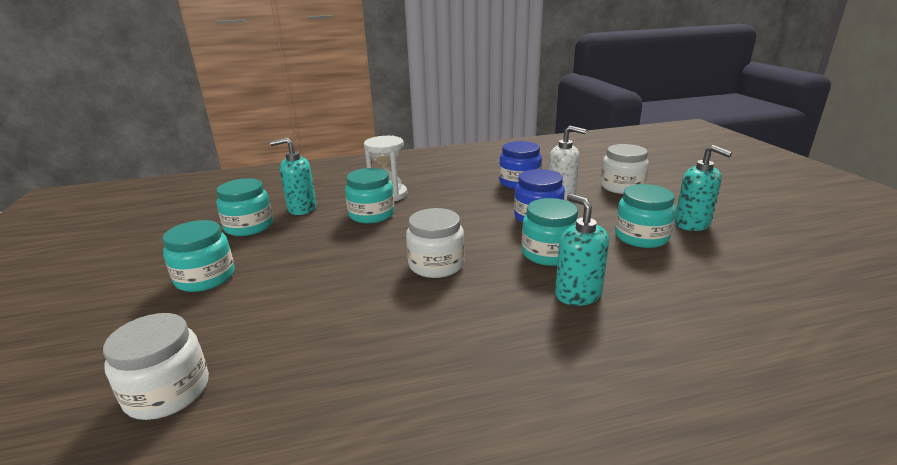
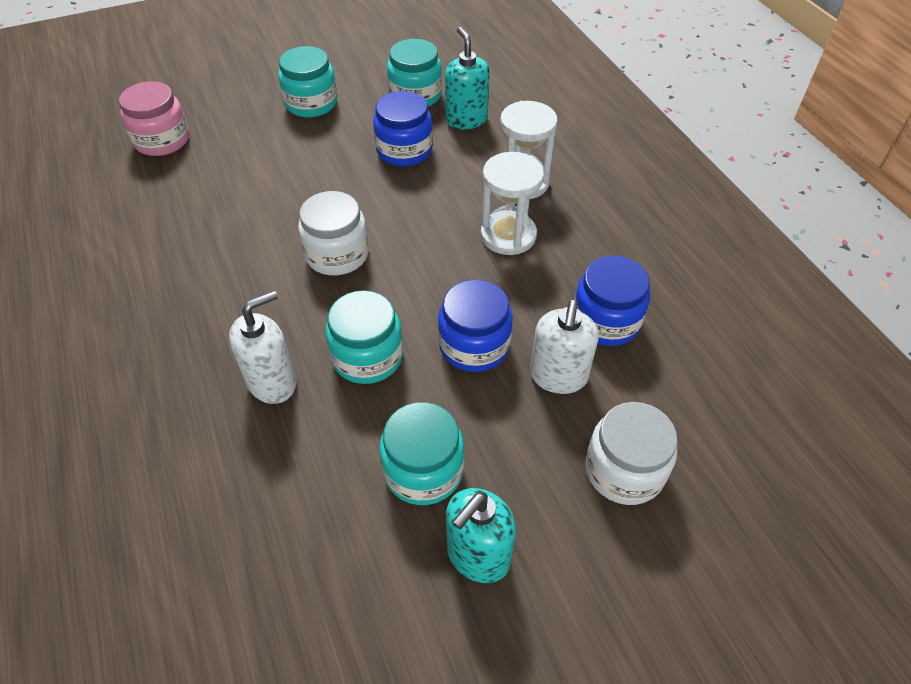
camera: 80 degrees right, 25 degrees up
(168, 392) = (162, 140): white jar -> pink jar
(320, 233) = (404, 150): none -> blue jar
(371, 214) = (459, 179): turquoise jar -> none
(439, 202) = (508, 235): none -> white hourglass
(577, 294) = (272, 382): turquoise soap dispenser -> white soap dispenser

